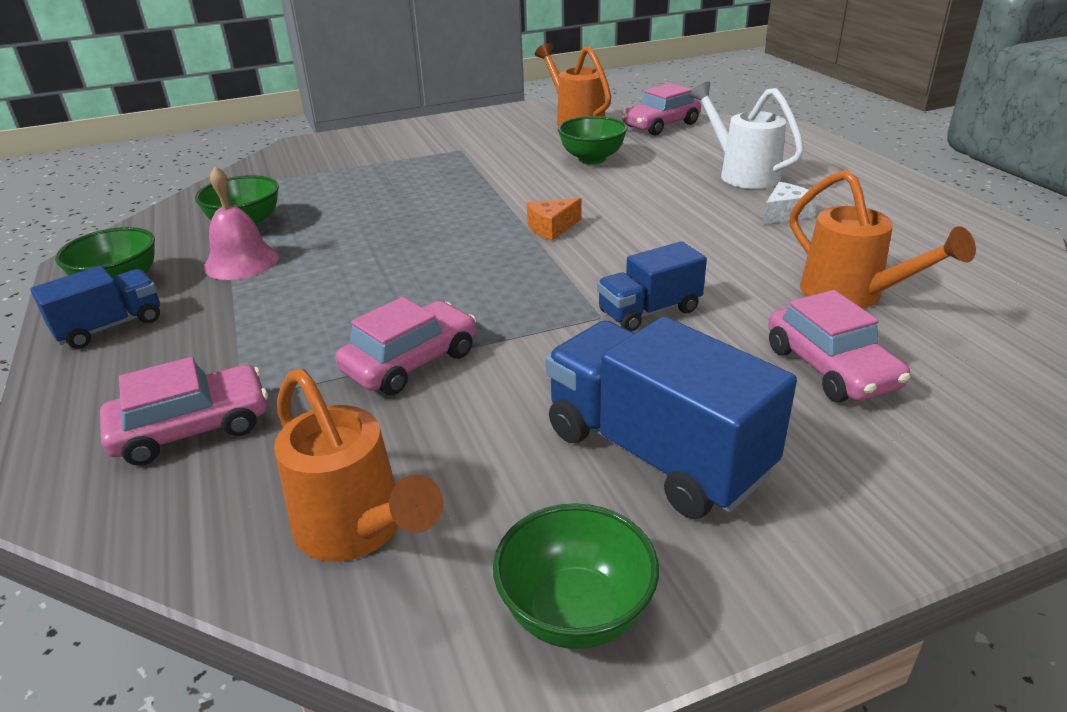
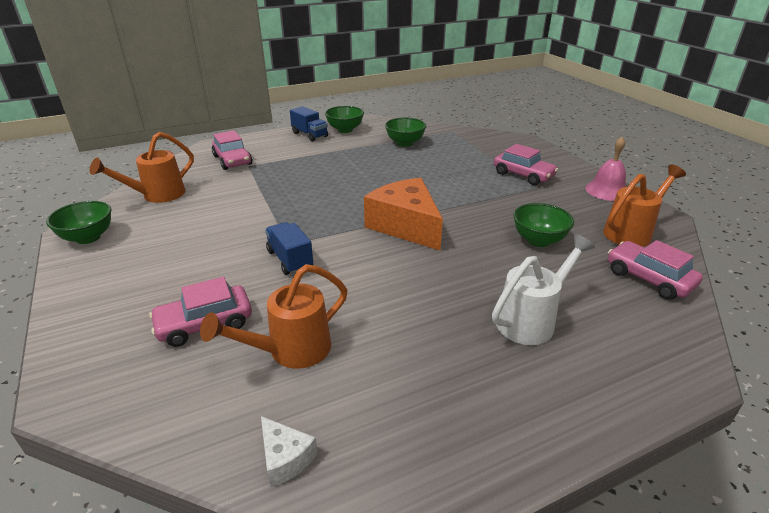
camera: 85 degrees right, 0 degrees up
(241, 262) = (364, 148): pink bell -> pink bell (607, 190)
(411, 362) = (261, 195): pink car -> pink car (523, 175)
(552, 228) = (406, 226): orange cheese -> orange cheese, size x2.23
(655, 452) = (162, 257): blue truck -> none
(785, 214) = (440, 336): white cheese -> white cheese (285, 458)

